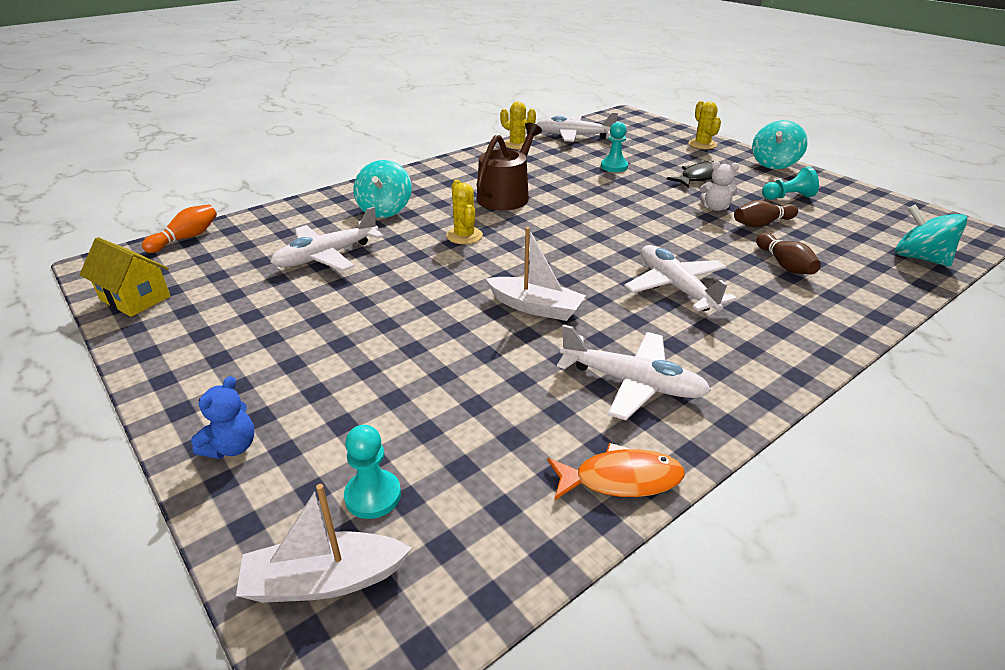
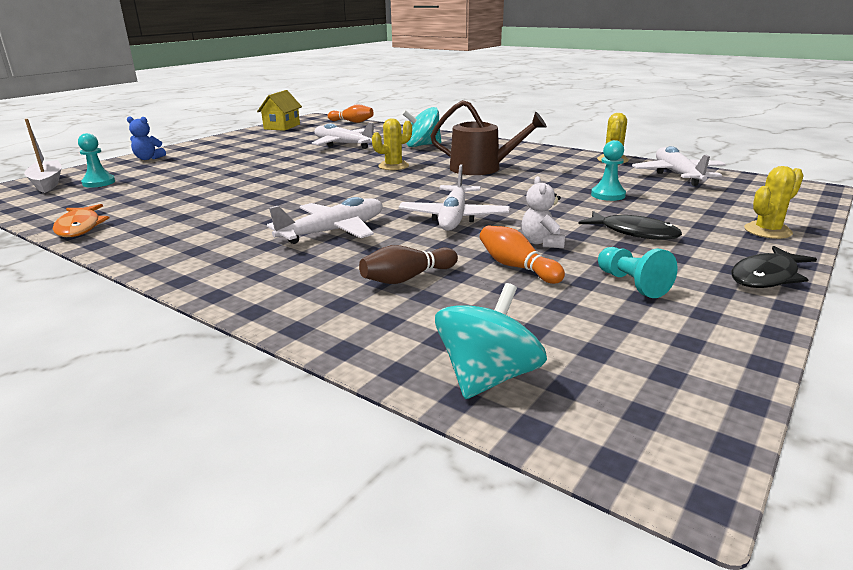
camera: 75 degrees right, 10 degrees down
(535, 307) = (287, 193): white boat -> none
(632, 383) = (183, 225): white plane -> white plane (454, 218)
(761, 224) = (516, 267): brown bowling pin -> orange bowling pin
(774, 164) = (766, 276): turquoise spinning top -> black fish

